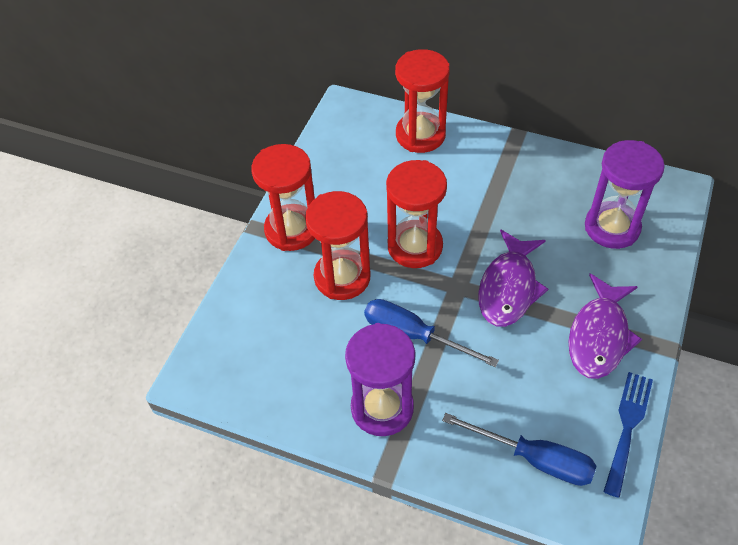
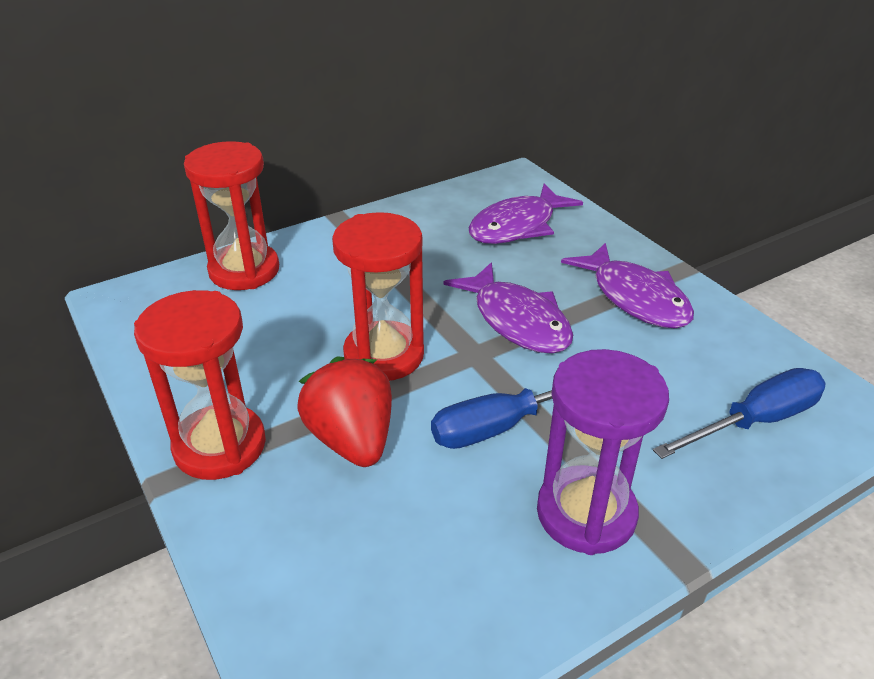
camera: 55 degrees left, 15 degrees down
(342, 277) = (352, 439): red hourglass -> red strawberry
(612, 227) = (517, 226): purple hourglass -> purple fish
(627, 427) = (758, 338): blue fork -> none

